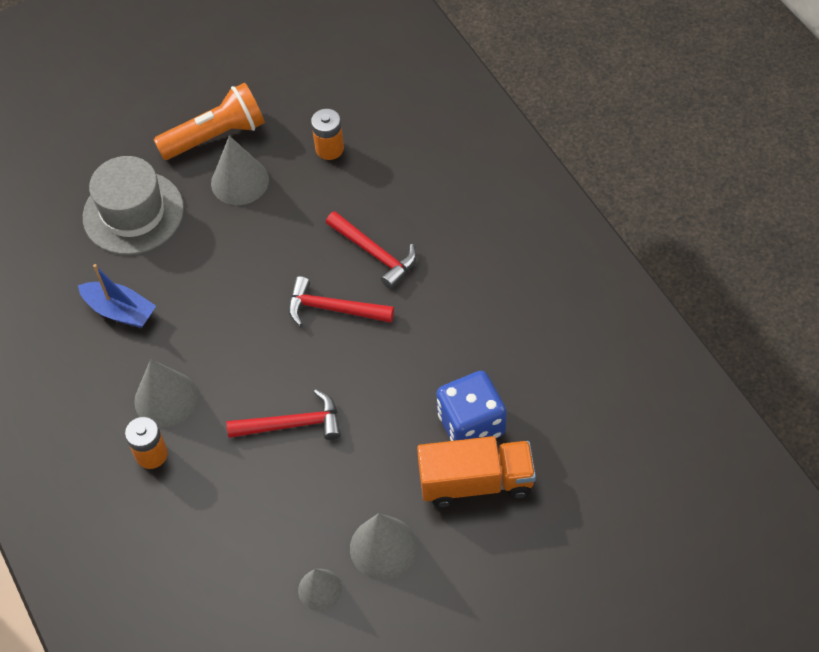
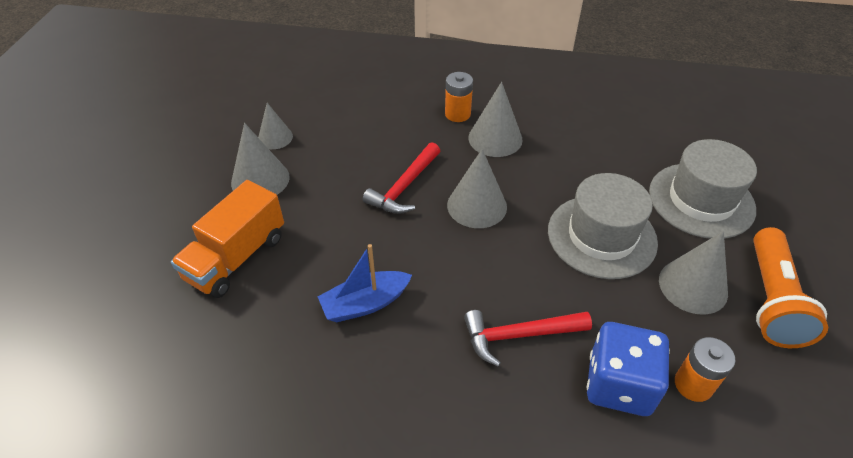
camera: 125 degrees right, 10 degrees down
(120, 311) = (598, 150): blue boat -> blue boat (365, 303)
(233, 255) = (601, 236): none -> grey hat
(269, 356) = (477, 205): none -> grey cone
(333, 309) = (484, 268): red hammer -> none
(471, 424) = (281, 288): blue dice -> blue dice (619, 385)

